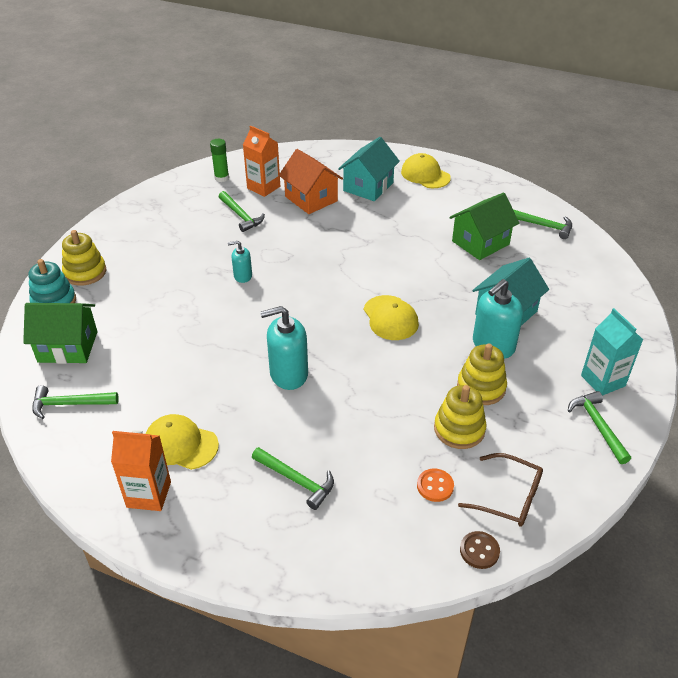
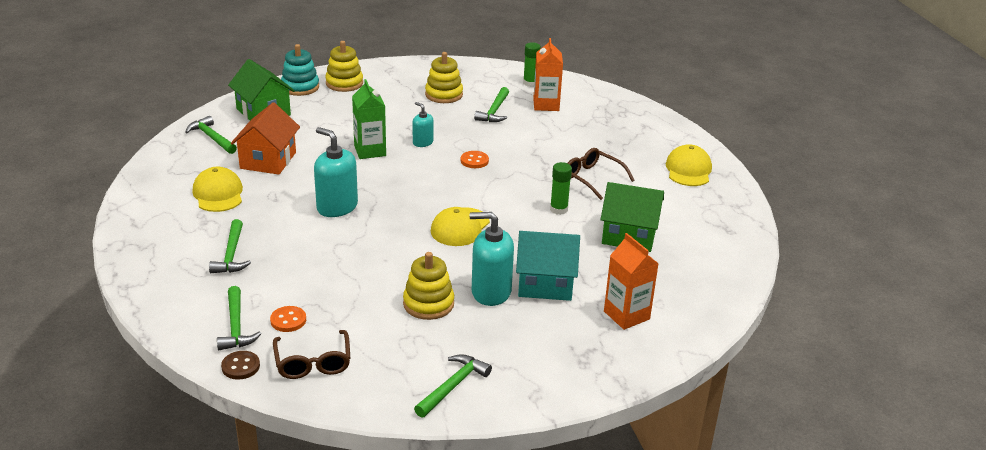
camera: 50 degrees right, 10 degrees down
(149, 494) = (162, 202): orange carton -> orange carton (626, 315)
(220, 312) = (370, 151): none -> green carton
(303, 263) = (474, 161): none -> orange button
(311, 199) = (564, 131): orange house -> orange house (268, 160)
(368, 187) = (623, 149): turquoise house -> none
(391, 220) = (592, 178): none -> brown glasses
(416, 257) = (558, 209): none -> green glue stick
(459, 429) = (365, 310): yellow stacking toy -> yellow stacking toy (444, 95)
(543, 226) = (710, 262): green hammer -> green hammer (236, 326)
(603, 380) = (519, 371): turquoise carton -> none

